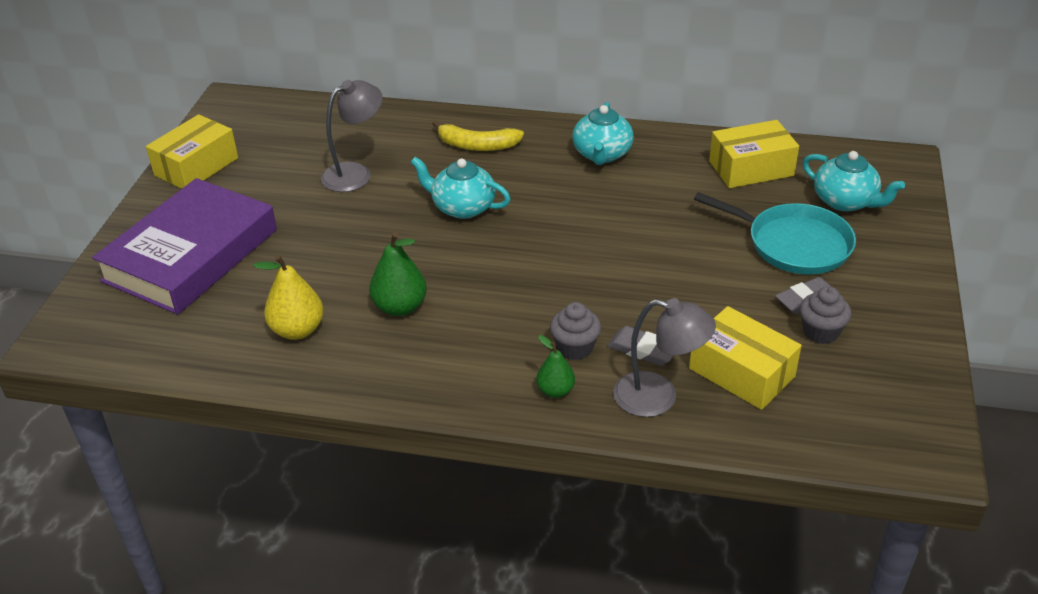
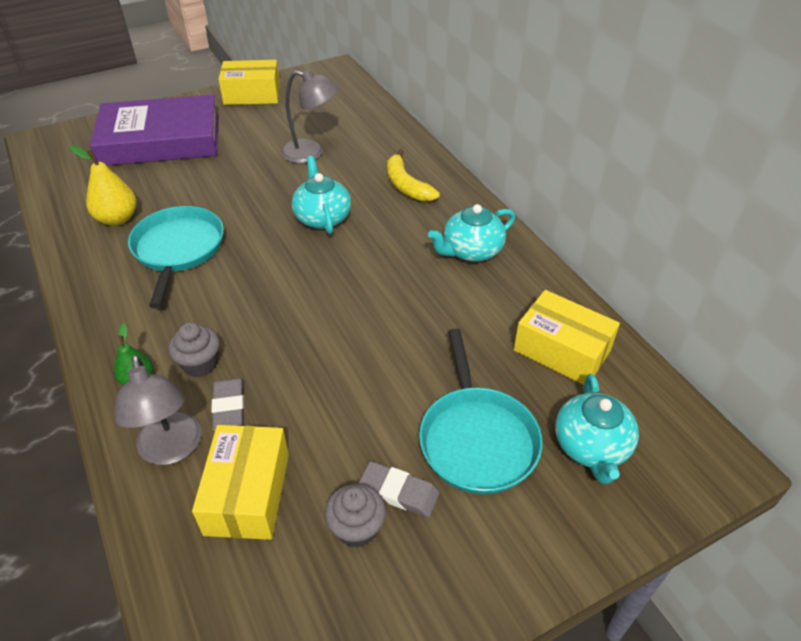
camera: 50 degrees right, 5 degrees up
(400, 307) = (178, 249): green pear -> turquoise pan

